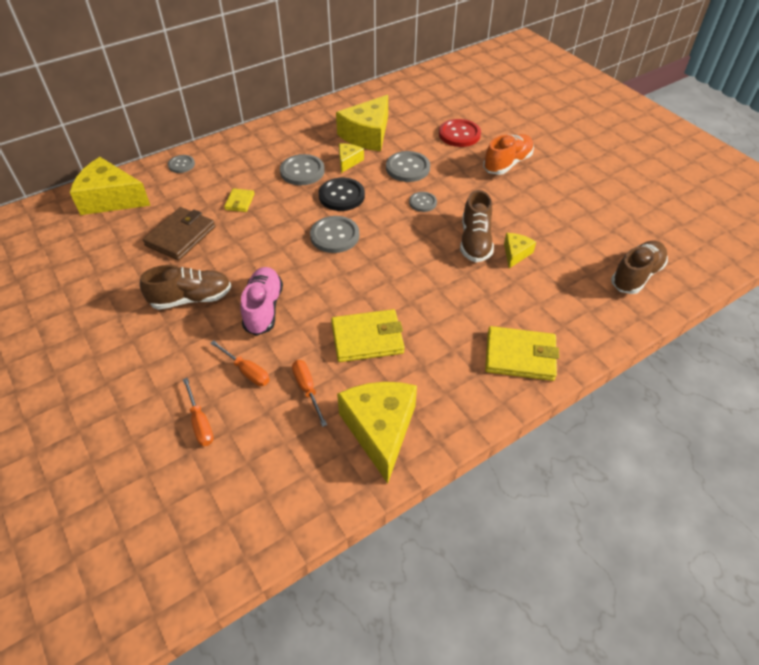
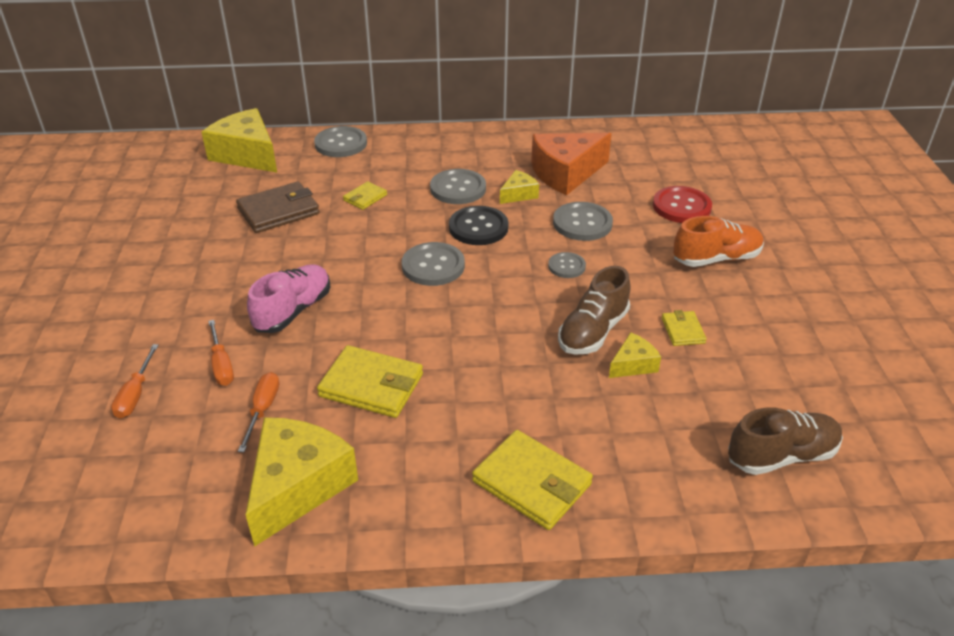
camera: 30 degrees right, 10 degrees down
(181, 165) = (341, 143): grey button -> grey button, size x1.68
(191, 299) = (234, 274): brown shoe -> none
(367, 135) = (565, 173): yellow cheese -> orange cheese
(526, 219) = (683, 330): none -> yellow wallet

